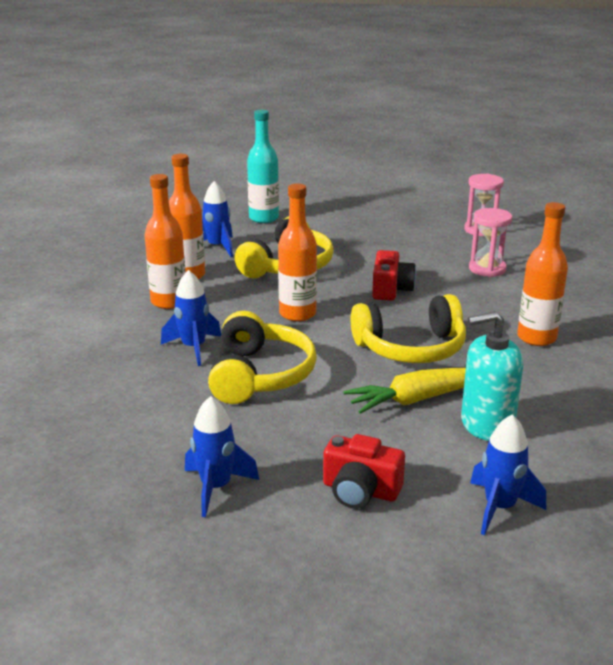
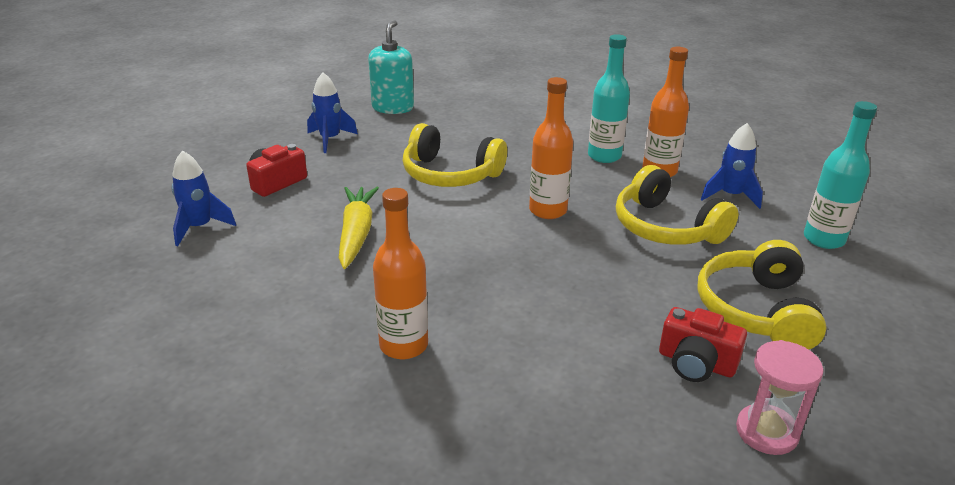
camera: 110 degrees right, 5 degrees up
(169, 302) = (604, 156): orange bottle -> turquoise bottle
(193, 348) = (512, 155): blue rocket -> none
(391, 289) = (578, 279): red camera -> red camera (696, 363)
(411, 348) = (441, 255): yellow headphones -> yellow headphones (756, 310)
(486, 424) = (291, 255): turquoise soap dispenser -> turquoise soap dispenser (393, 107)
(487, 269) = (608, 379): pink hourglass -> none

